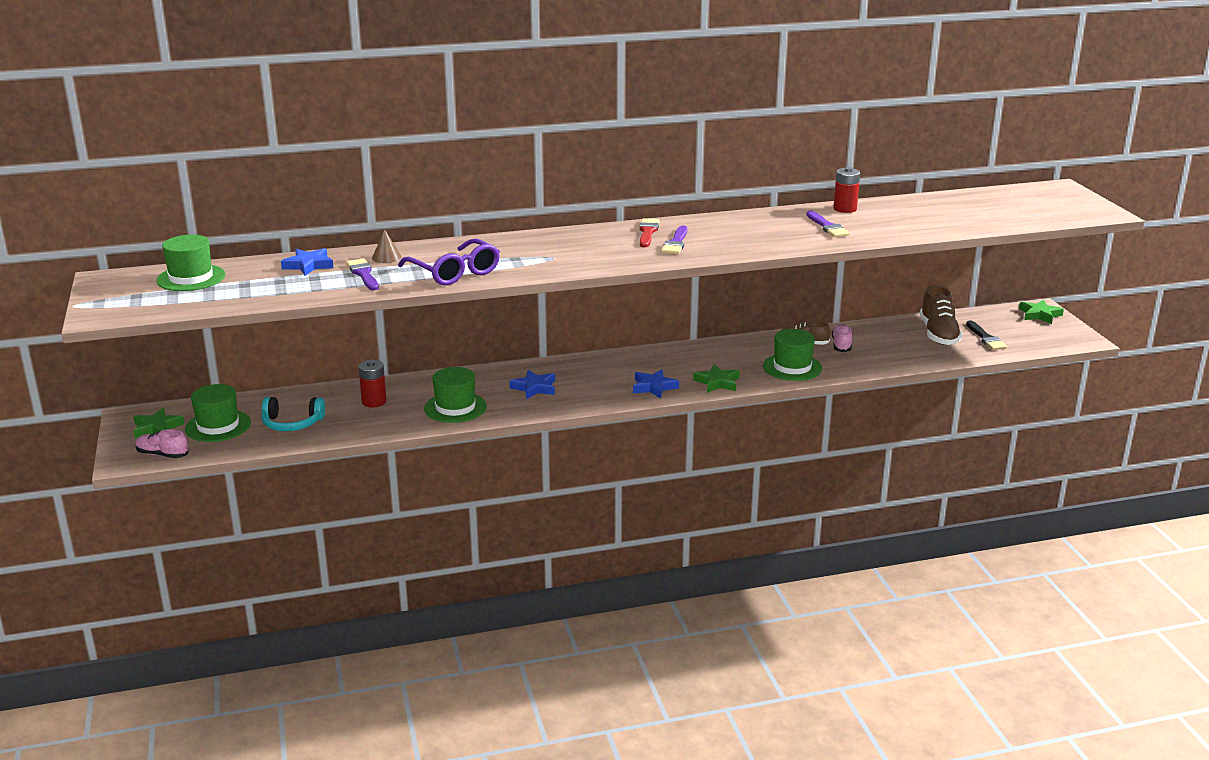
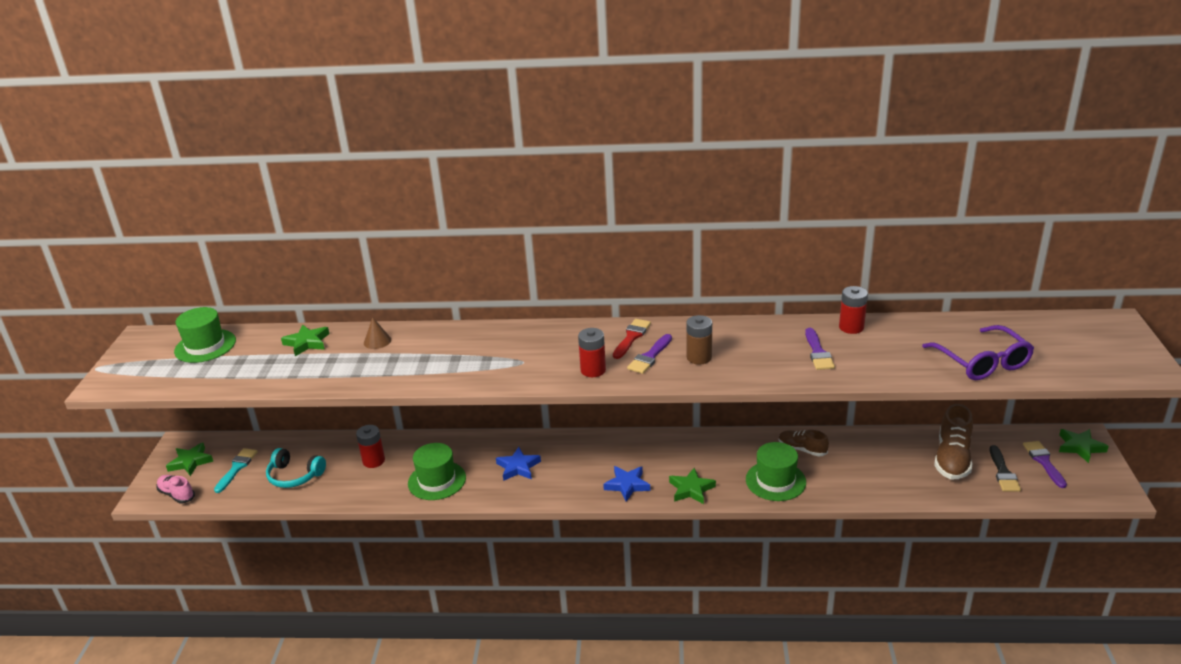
camera: 20 degrees right, 5 degrees up
(218, 426) = (237, 468): green hat -> turquoise brush
(308, 265) = (307, 343): blue star -> green star
(363, 274) = (344, 361): purple brush -> purple brush (1044, 462)
(454, 272) = (421, 370): purple glasses -> purple glasses (981, 362)
(629, 256) = (593, 370): none -> red battery
(722, 239) = (699, 357): none -> brown battery
(841, 345) = (840, 458): pink shoe -> none

